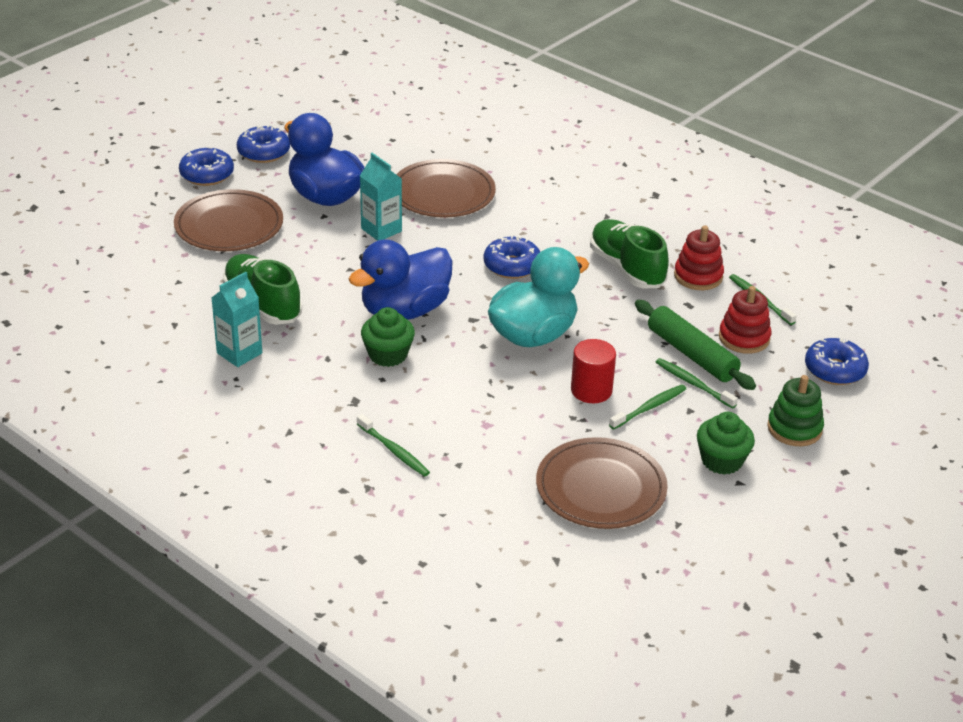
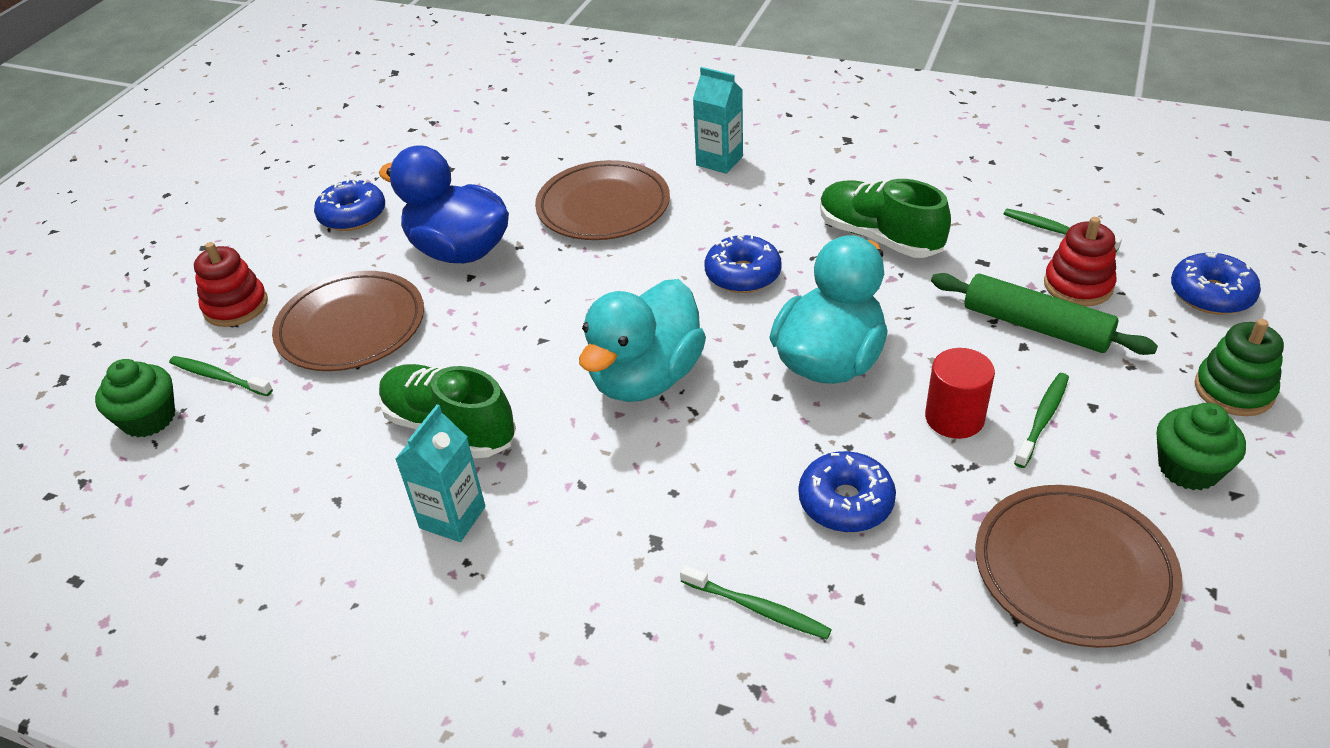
camera: 15 degrees left, 5 degrees up
(207, 175) = (291, 265): blue donut -> blue donut (845, 502)
(381, 230) = (553, 274): turquoise carton -> turquoise carton (719, 161)
(388, 355) = (660, 451): green cupcake -> green cupcake (149, 419)
(404, 311) = (646, 378): blue duck -> turquoise duck
(693, 383) = (1068, 366): green toothbrush -> green toothbrush (218, 377)
(698, 276) = (966, 223): red stacking toy -> red stacking toy (236, 306)

